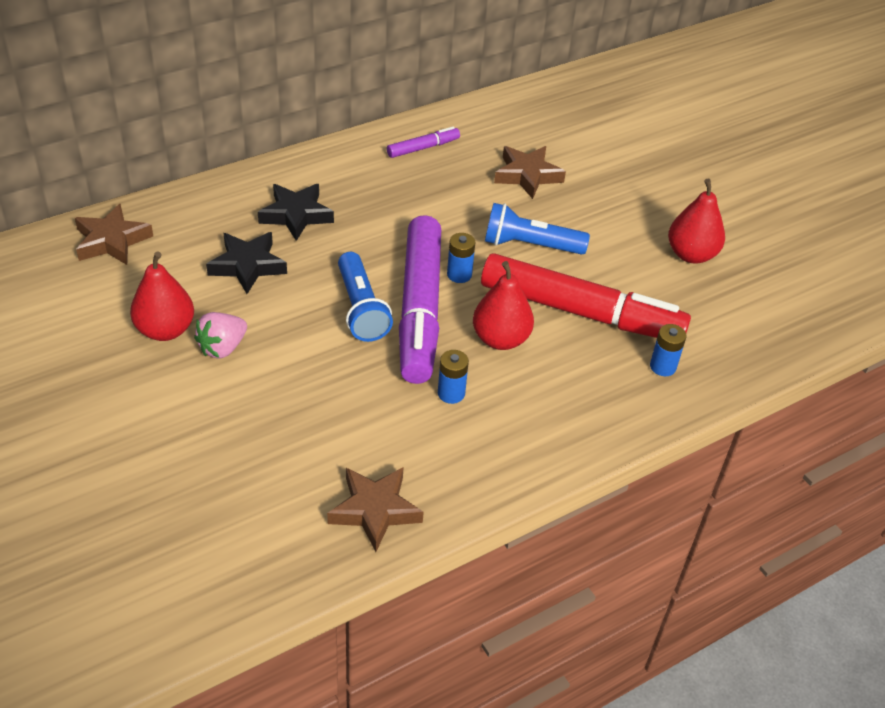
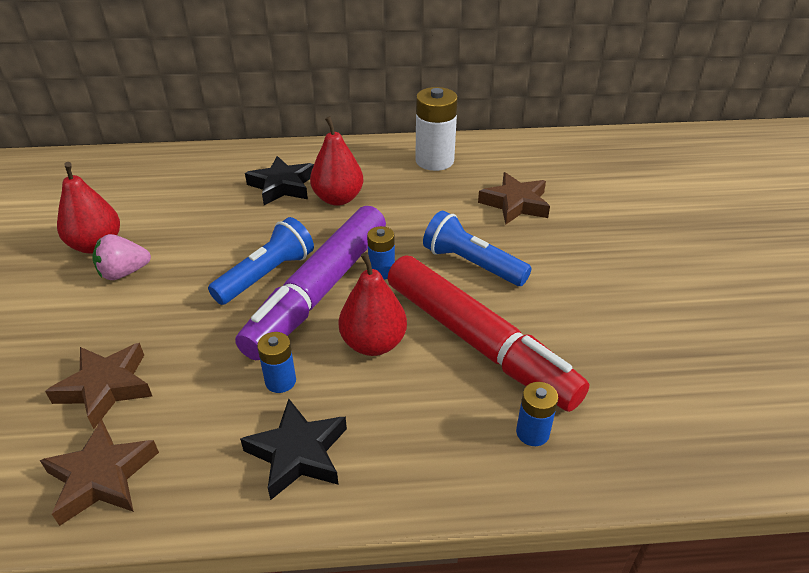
camera: 30 degrees right, 5 degrees down
(111, 241) = (128, 170): brown star -> brown star (106, 387)
(247, 266) = (207, 214): black star -> black star (298, 453)
(361, 309) = (267, 275): blue flashlight -> blue flashlight turned 150 degrees counterclockwise
(423, 148) = (434, 161): purple marker -> white battery
(691, 254) = (645, 320): red pear -> red pear (338, 198)

